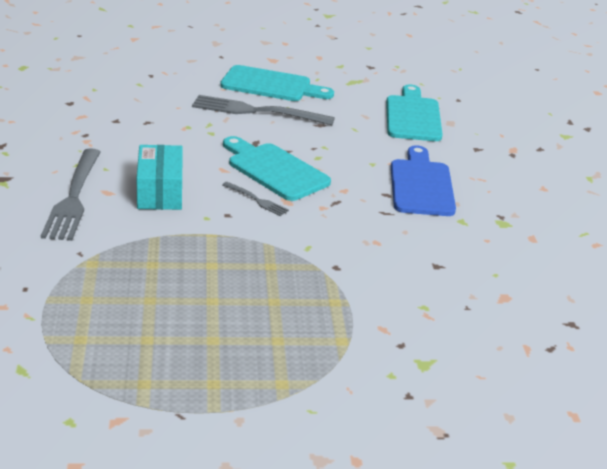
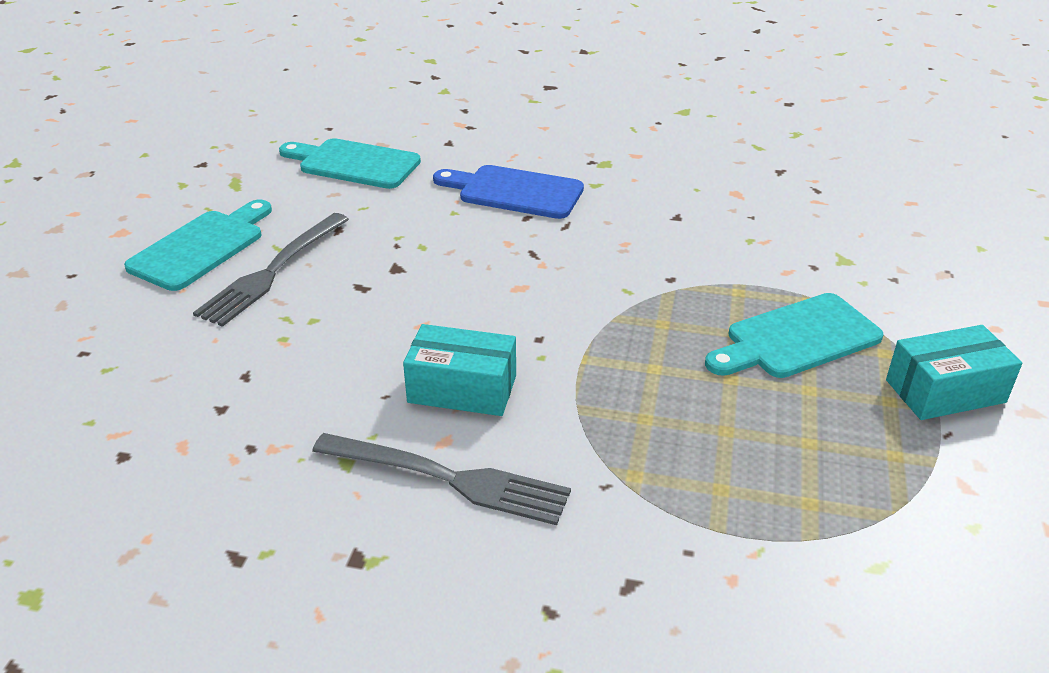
camera: 70 degrees left, 5 degrees up
(239, 417) = (945, 391): none -> turquoise box
(257, 200) = (511, 309): grey fork -> none
(274, 170) = (441, 284): turquoise cutting board -> turquoise cutting board (797, 339)

